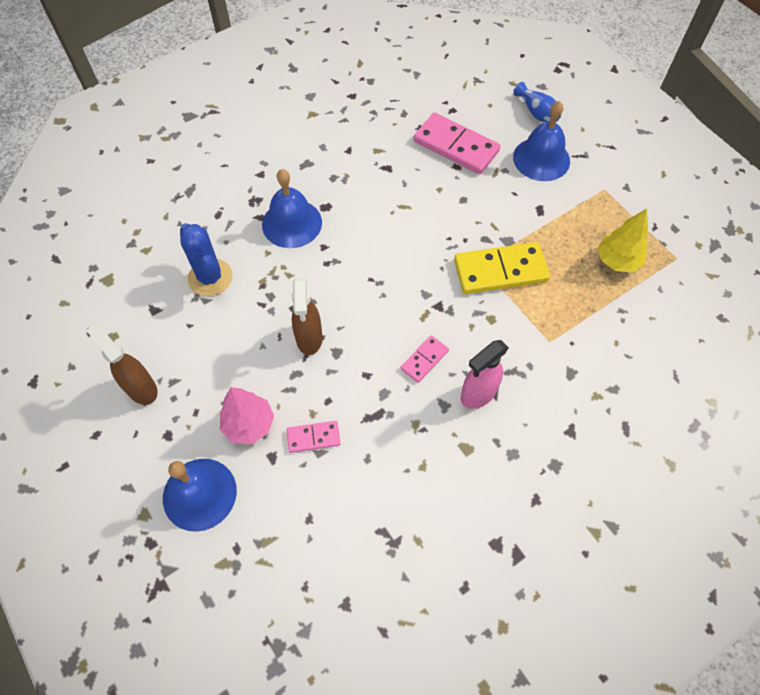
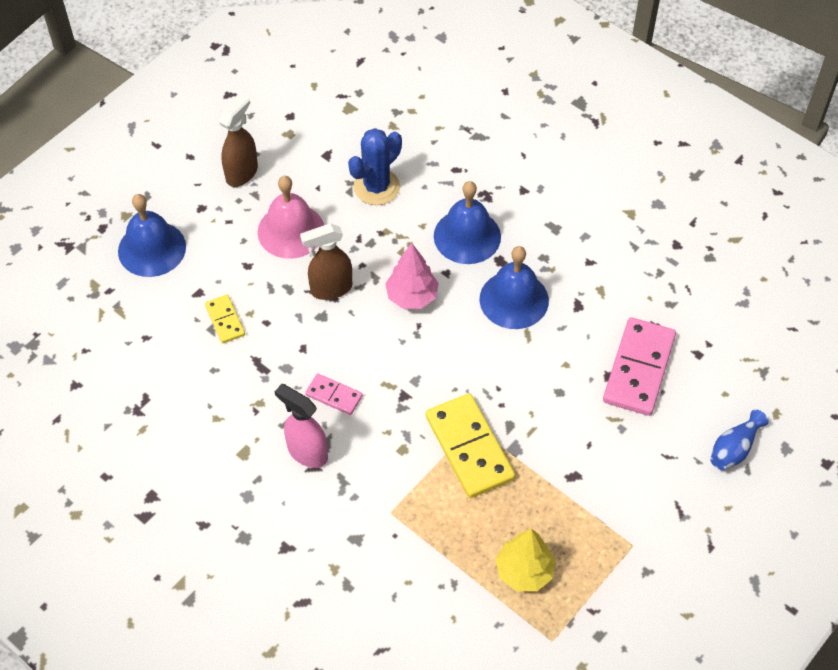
camera: 75 degrees right, 5 degrees down
(230, 358) = (291, 231): none -> pink bell
(249, 424) = (226, 266): pink tree -> pink tree (412, 296)
(313, 437) = (225, 320): pink domino -> yellow domino
(541, 159) = (656, 466): blue bell -> blue bell (514, 299)

